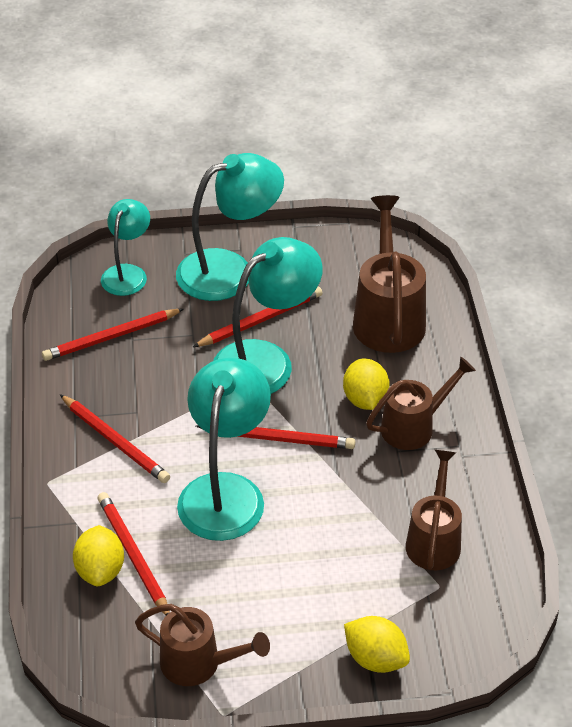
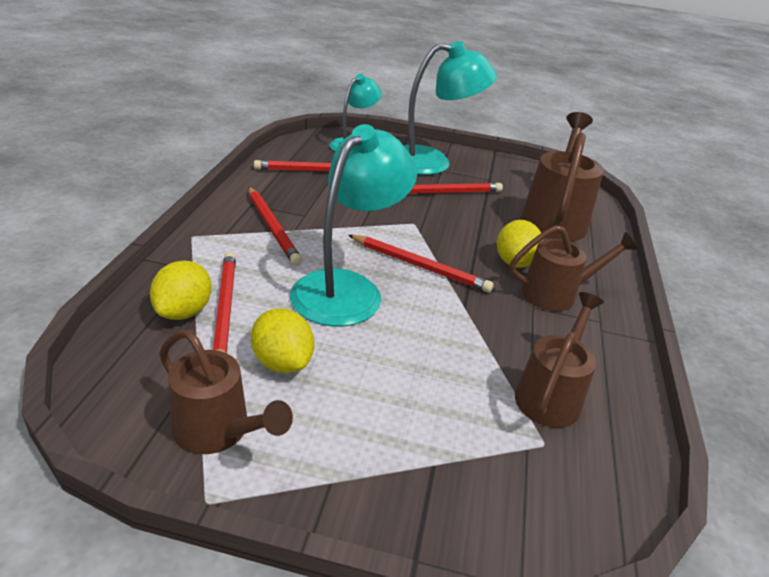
camera: 15 degrees right, 10 degrees down
(266, 360) = (435, 215): turquoise lamp -> none
(375, 658) = (435, 502): yellow lemon -> yellow lemon (282, 362)

